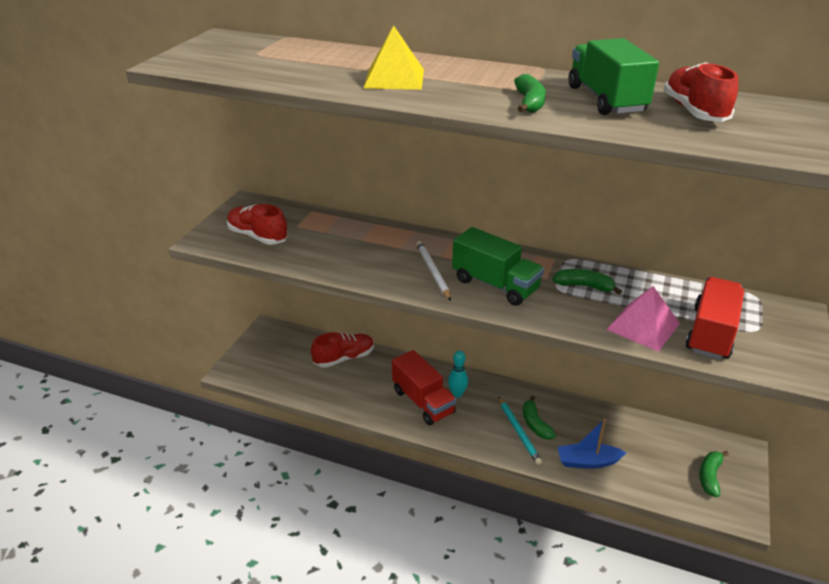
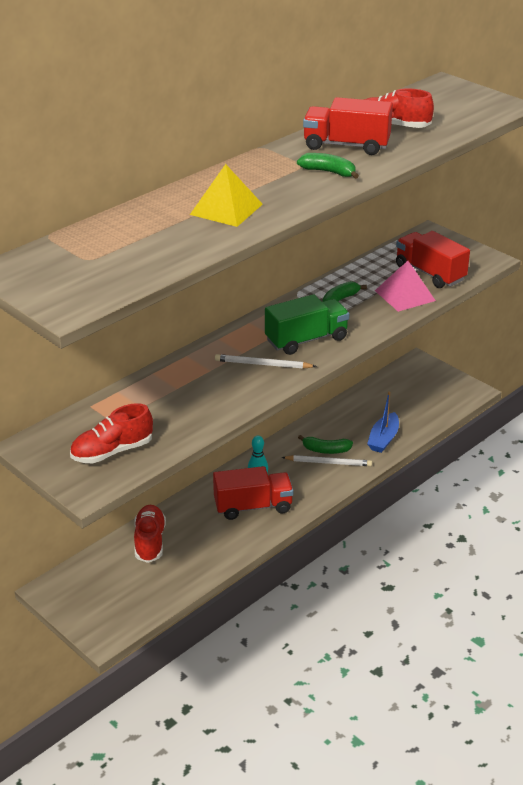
camera: 65 degrees left, 0 degrees up
(519, 432) = (329, 462): turquoise pencil -> white pencil
(606, 100) = (346, 145): green truck -> red truck
(710, 476) = (432, 388): green banana -> none

